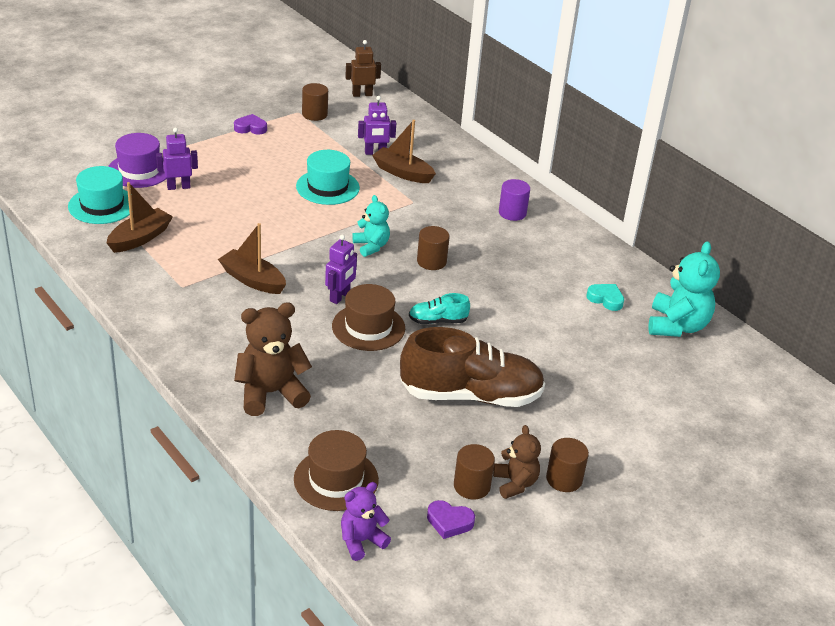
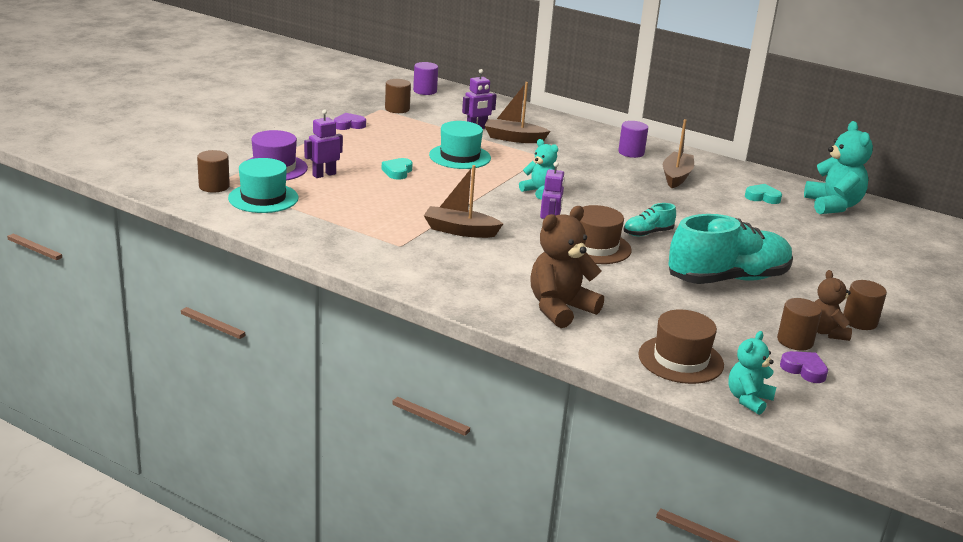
camera: 20 degrees left, 10 degrees down
(140, 238) = (324, 217): brown boat -> brown boat (676, 177)
(251, 196) = (397, 172): none -> turquoise heart
(361, 541) = (748, 399): purple teddy bear -> turquoise teddy bear
(362, 94) = (425, 91): brown robot -> purple cylinder
(431, 261) = (600, 194): brown cylinder -> brown cylinder (214, 186)
(449, 522) = (804, 370): purple heart -> purple heart turned 135 degrees counterclockwise
(471, 395) = (727, 279): brown shoe -> turquoise shoe
(515, 483) = (826, 332): brown teddy bear -> brown teddy bear turned 150 degrees counterclockwise

